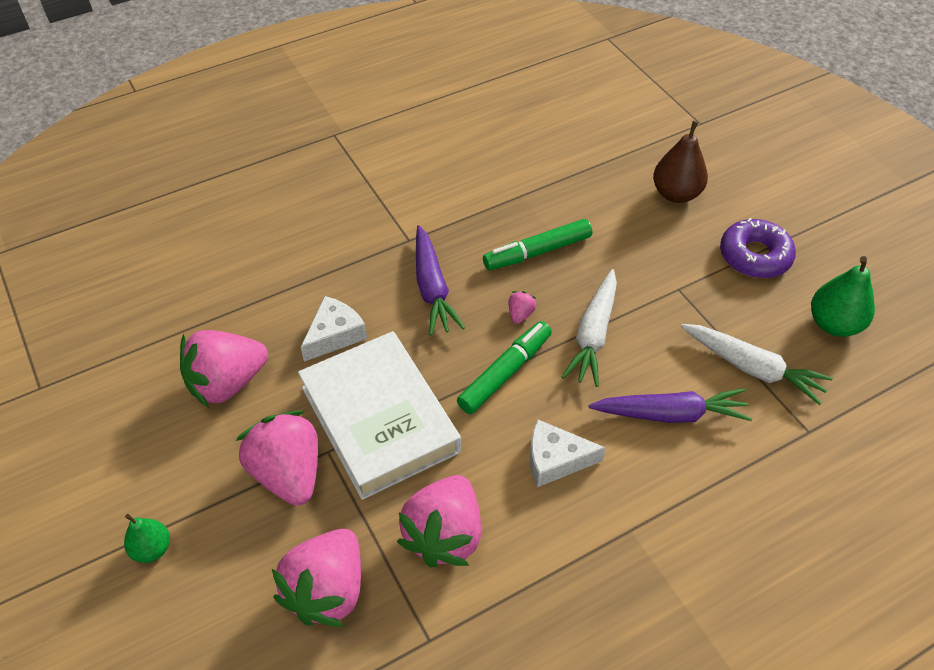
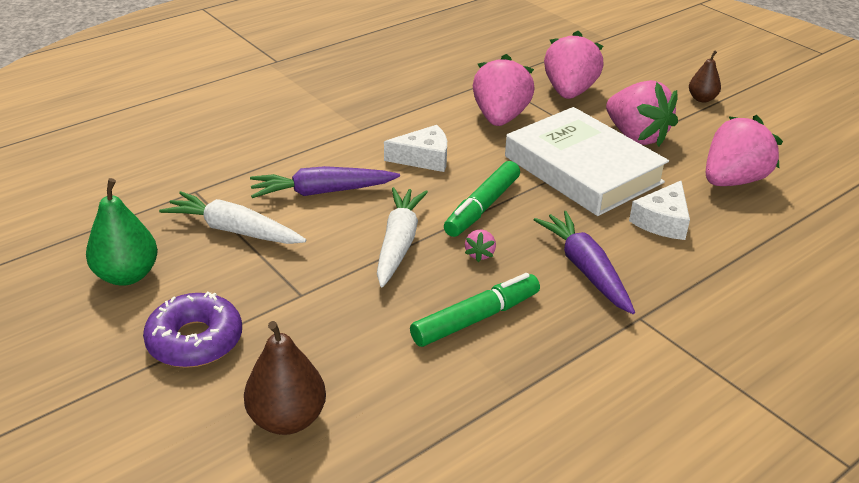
camera: 170 degrees right, 15 degrees down
(152, 549) = (702, 99): green pear -> brown pear

